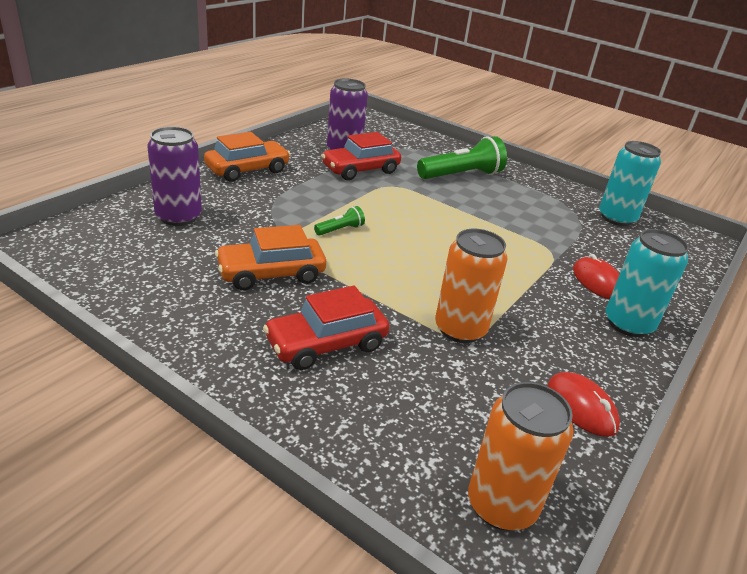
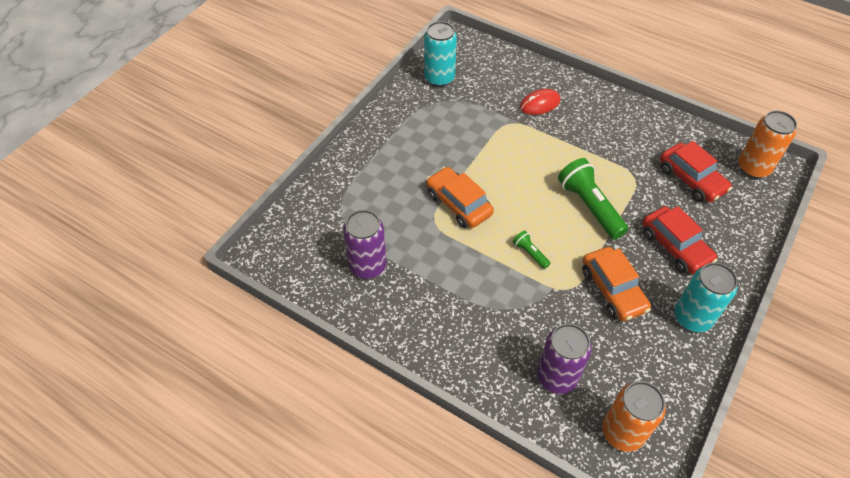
camera: 90 degrees left, 20 degrees up
(247, 170) = (441, 343): orange car -> orange car (458, 204)
(360, 170) = (408, 248): red car -> red car (691, 179)
(460, 329) = (627, 179): orange can -> orange can (622, 432)
(461, 175) = (393, 171): green flashlight -> green flashlight (589, 206)
(581, 407) = (670, 130): red mouse -> none
(628, 324) = (583, 97): turquoise can -> turquoise can (692, 317)

